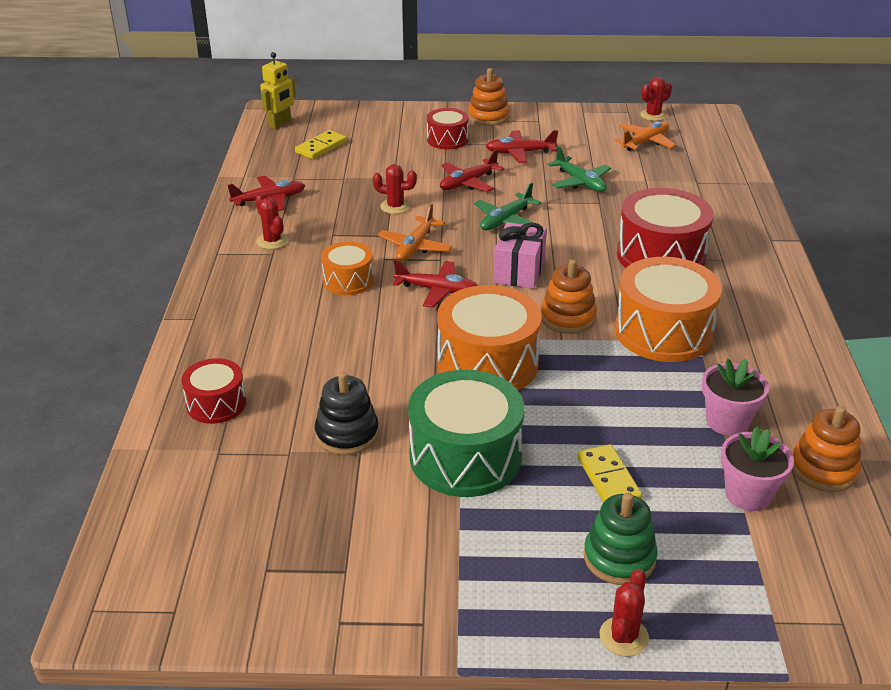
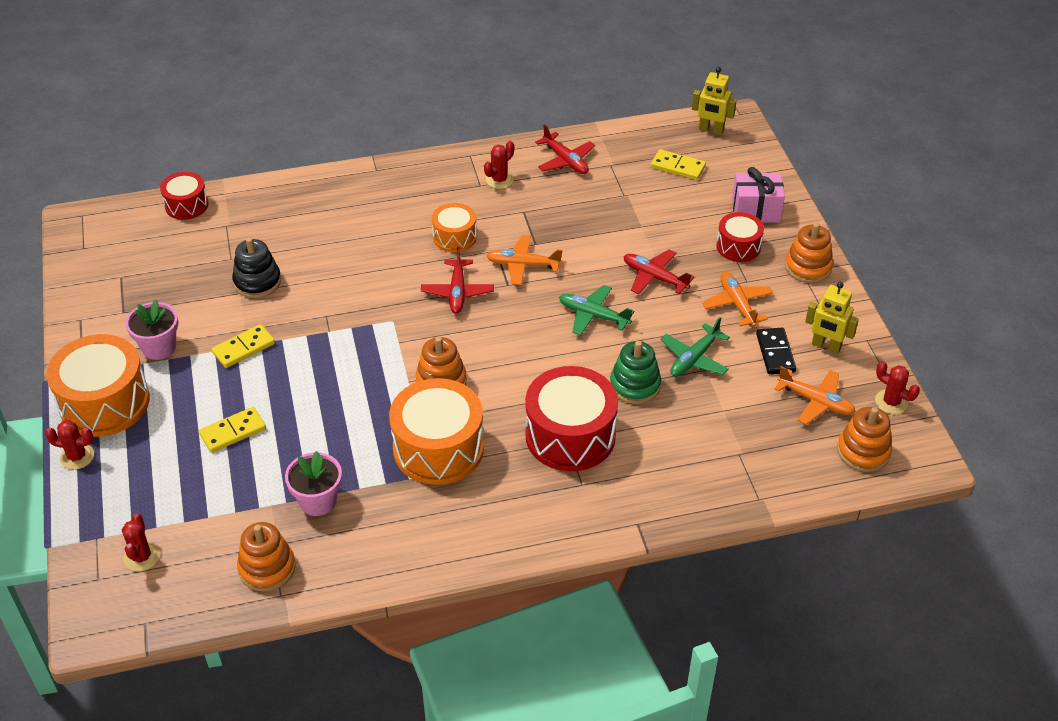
camera: 75 degrees right, 10 degrees up
(216, 404) = (277, 210): red drum -> red drum (186, 205)
(395, 206) = (587, 238): red cactus -> red cactus (142, 557)
(465, 457) = (244, 348): green drum -> yellow domino
(487, 363) = (361, 341): orange drum -> orange drum (105, 402)
(519, 272) = (505, 338): pink gift -> pink gift (756, 211)
(520, 153) = (737, 304): red plane -> orange plane
(584, 127) = (826, 346): none -> yellow robot
(585, 147) = (775, 353): none -> black domino
(619, 558) = (149, 447): green stacking toy -> green stacking toy (635, 385)
(703, 135) = (863, 451): none -> orange stacking toy
(748, 494) = (228, 518): pink flower pot -> pink flower pot (159, 347)

